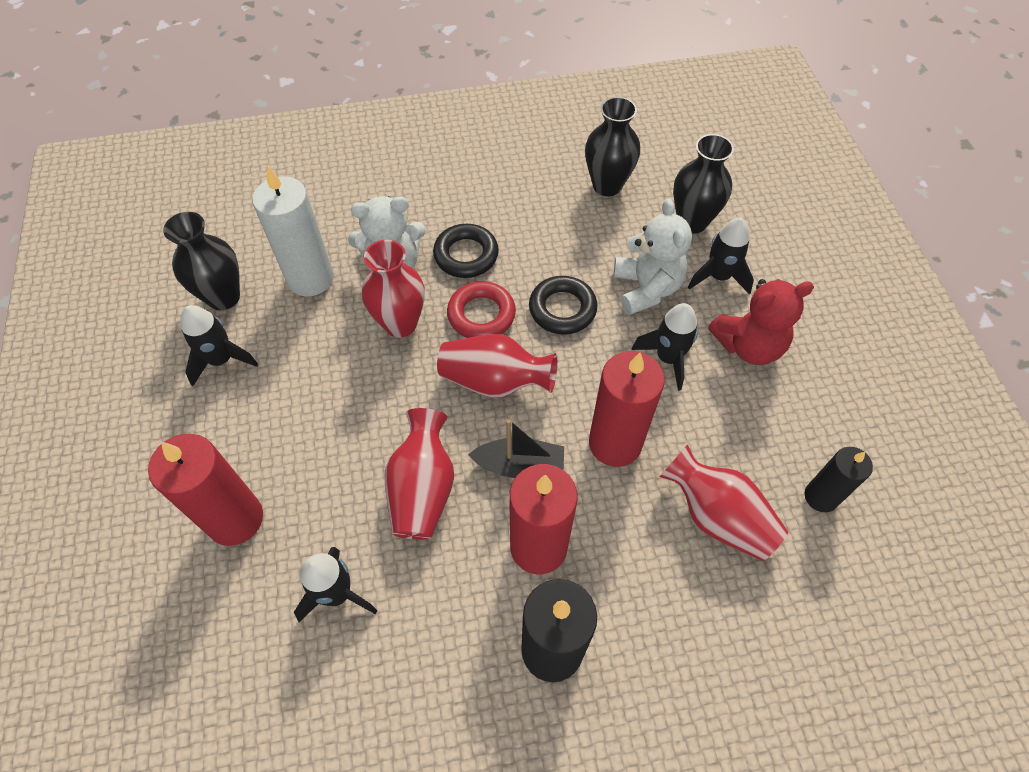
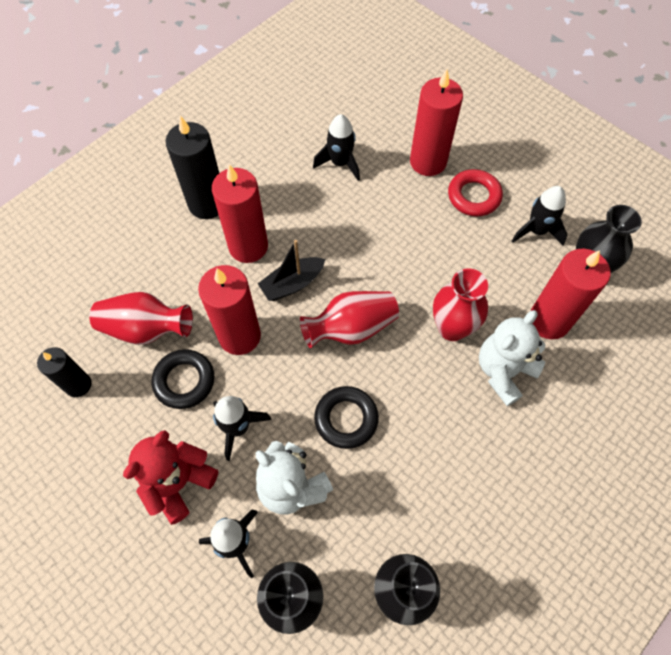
camera: 145 degrees right, 5 degrees up
(310, 278) = (549, 321): white candle -> red candle
(423, 489) = (340, 236): red vase -> none
(466, 255) = (459, 419): black ring -> black ring (184, 381)
(481, 315) = (402, 373): red ring -> red ring (474, 196)

